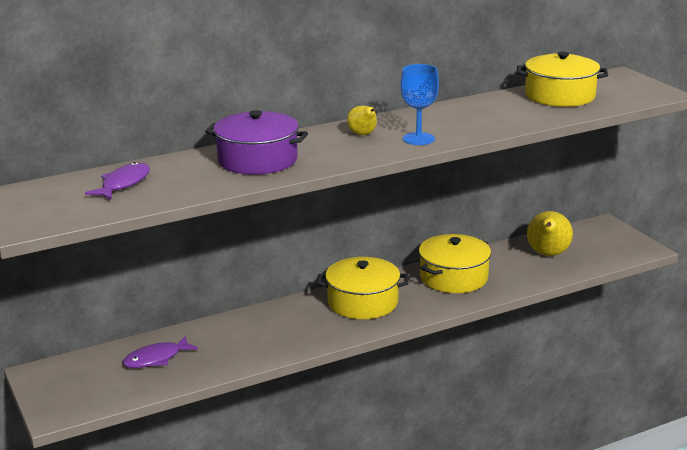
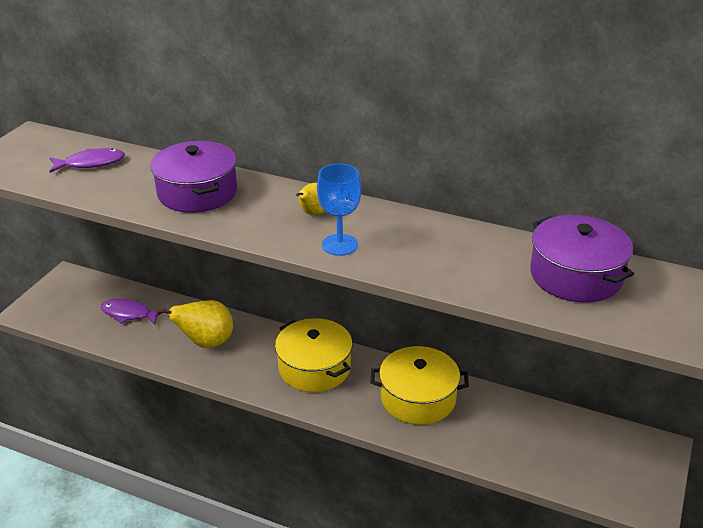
camera: 50 degrees right, 10 degrees up
(548, 254) = (540, 438): yellow pear -> yellow pear (206, 343)
(560, 96) = (576, 275): yellow pot -> purple pot

